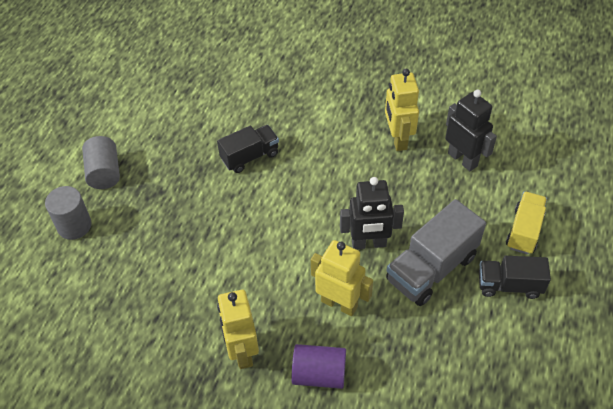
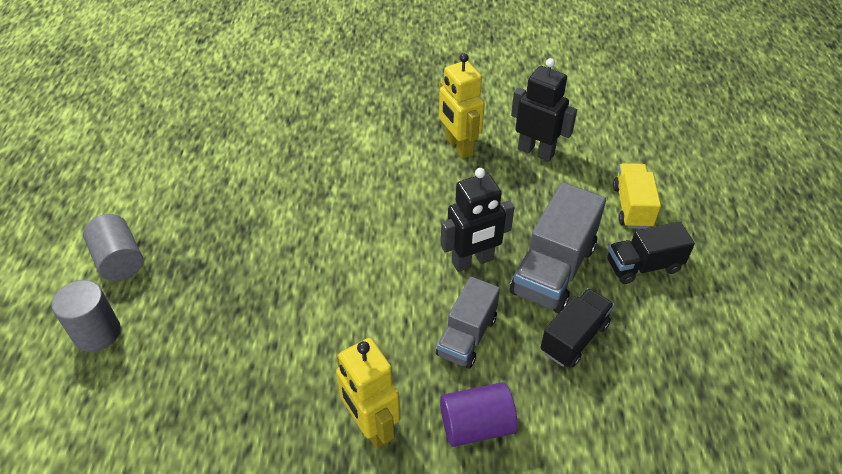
camera: 20 degrees left, 5 degrees down
(250, 156) = (298, 201): black truck -> black truck (574, 338)
(339, 303) = (467, 336): yellow robot -> grey truck

